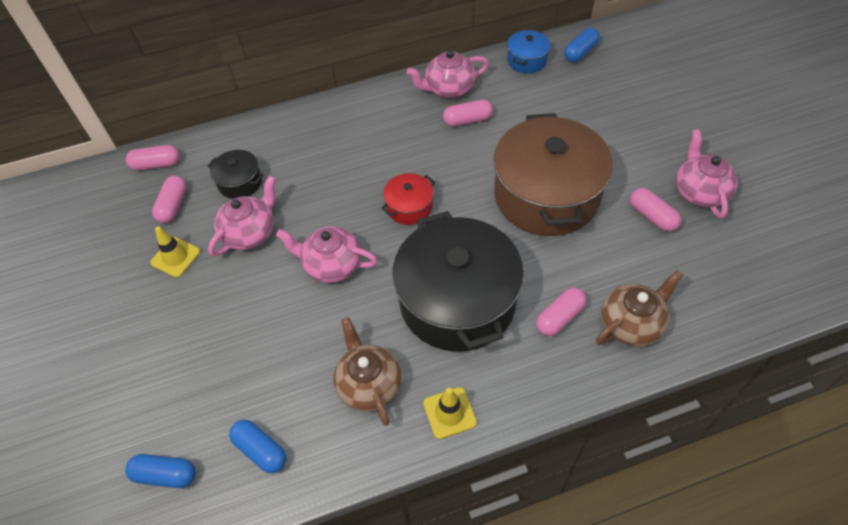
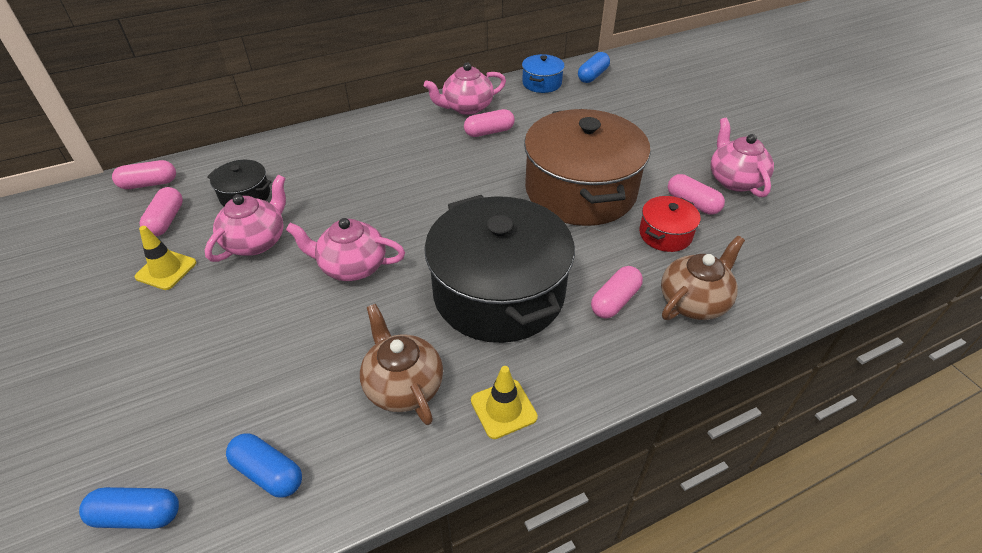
camera: 10 degrees left, 10 degrees down
(409, 207) = (436, 208): red pot -> red pot (665, 234)

